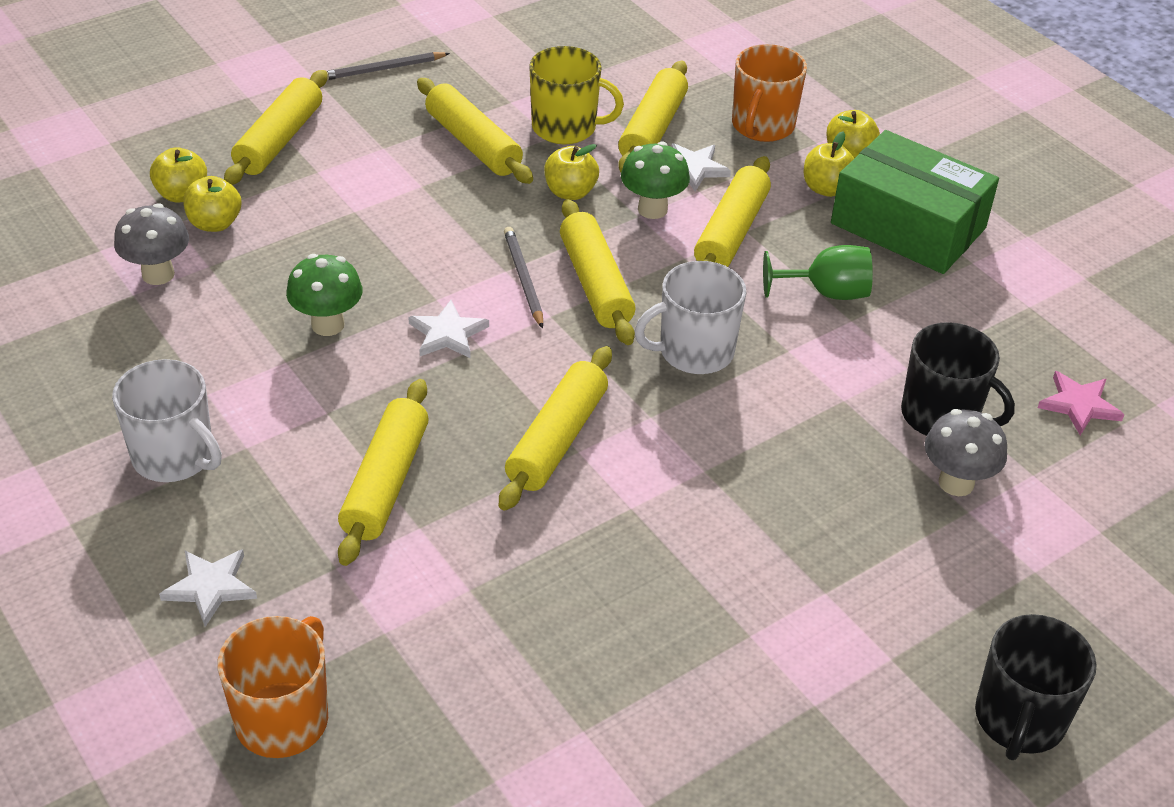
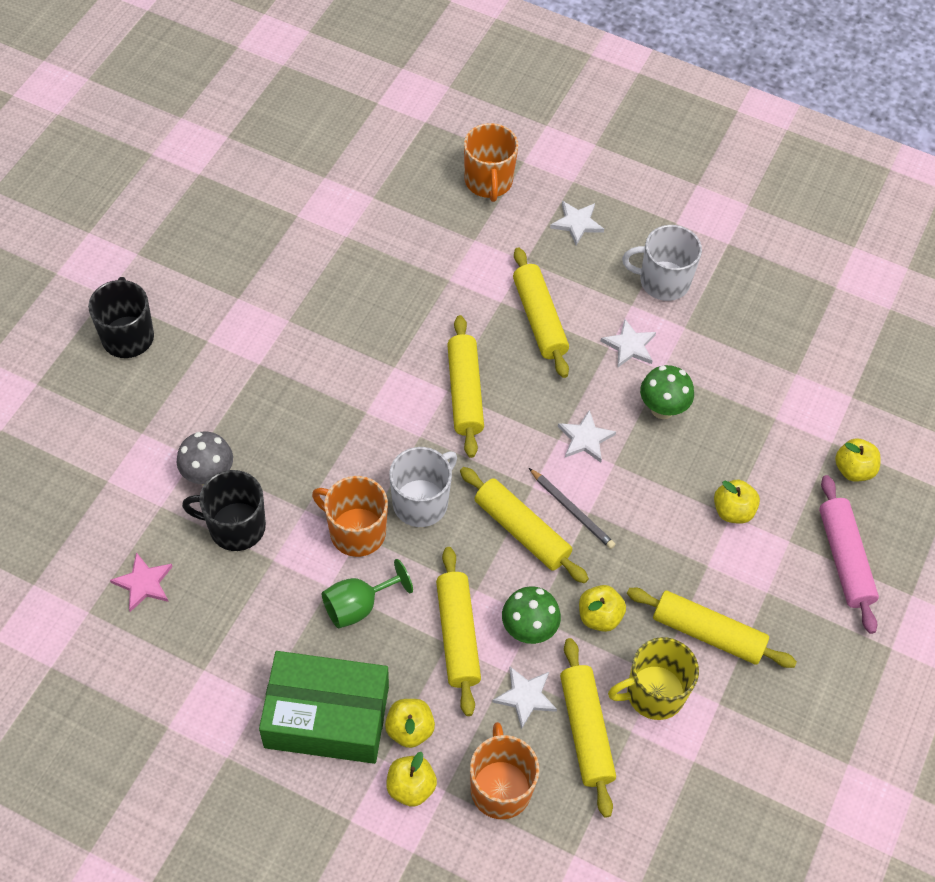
camera: 150 degrees right, 15 degrees up
(158, 274) = (797, 396): grey mushroom -> none
(215, 223) = (807, 455): yellow apple -> yellow apple (733, 511)
(279, 140) = (844, 559): yellow rolling pin -> pink rolling pin
(298, 403) = (629, 346): none -> white star
(383, 69) = (847, 688): grey pencil -> none
(791, 355) = (356, 531): none -> orange mug

